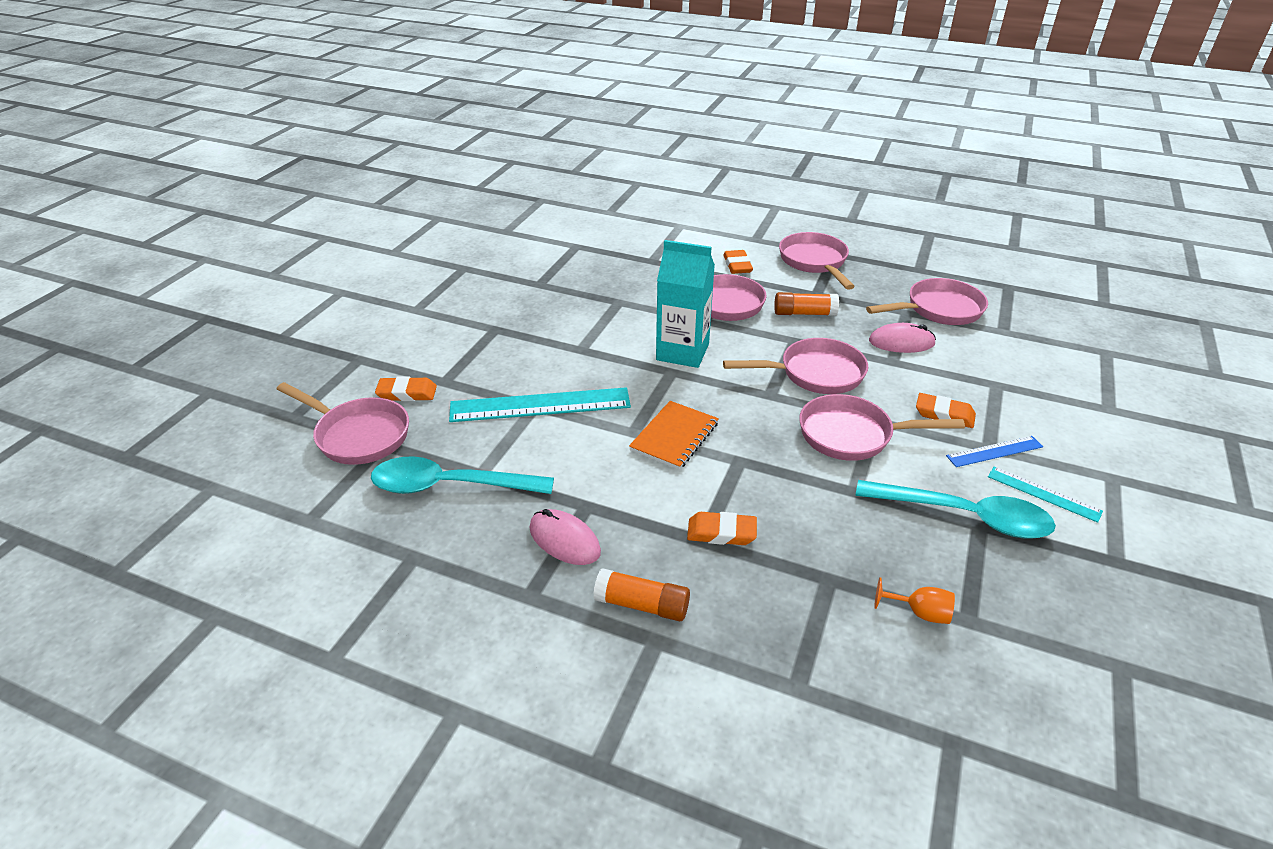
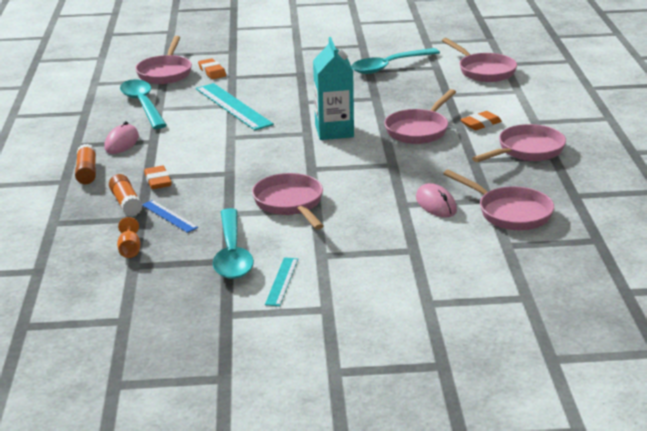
camera: 65 degrees right, 10 degrees down
(543, 269) = (389, 66): none -> turquoise spoon
(674, 437) = (236, 149): orange notebook -> none
(804, 313) = (436, 161): orange glue stick -> orange glue stick (126, 203)
(815, 373) = (354, 179): pink pan -> pink pan (484, 71)
(944, 414) = (348, 233): orange eraser -> none
(994, 451) = (318, 258): blue ruler -> blue ruler (169, 216)

